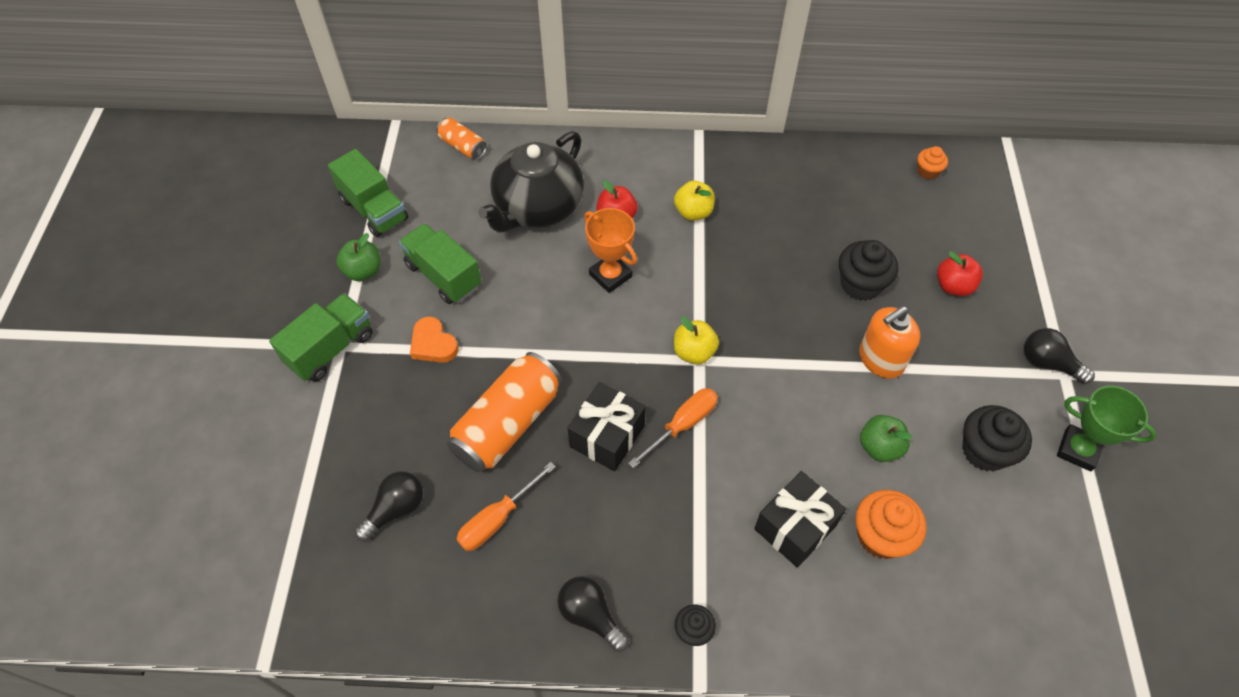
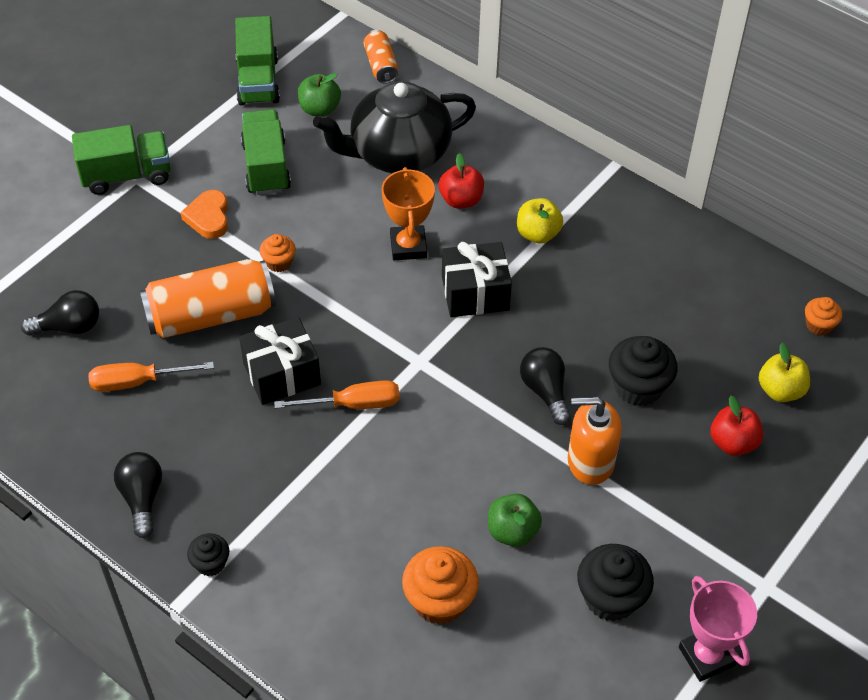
camera: 35 degrees right, 5 degrees down
(363, 271) = (205, 127): green apple -> green apple (319, 109)
(523, 347) = (279, 262): none -> orange cupcake
(694, 352) = (421, 352): yellow apple -> yellow apple (780, 390)
(795, 527) = (371, 544): black gift -> black gift (475, 293)
(1048, 363) = (758, 567): black light bulb -> black light bulb (545, 391)
(1078, 450) = (706, 656): green trophy -> pink trophy

